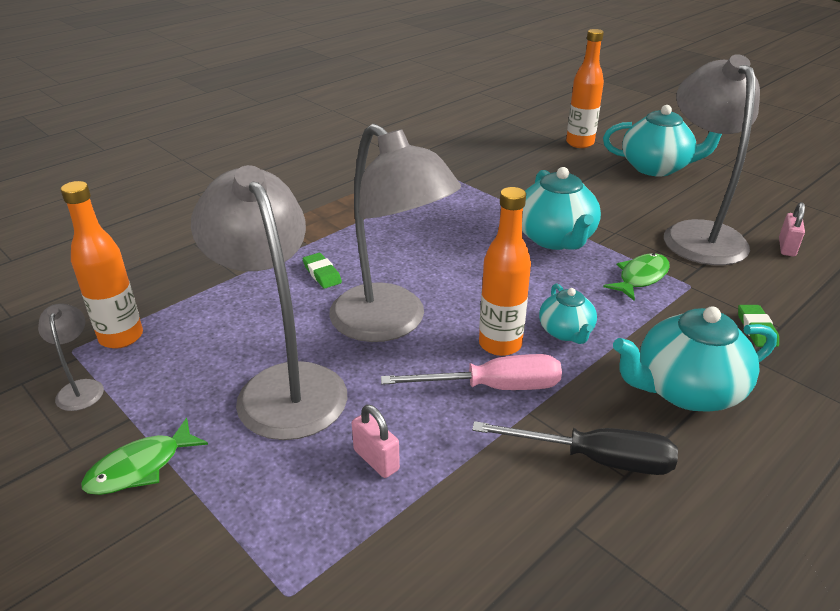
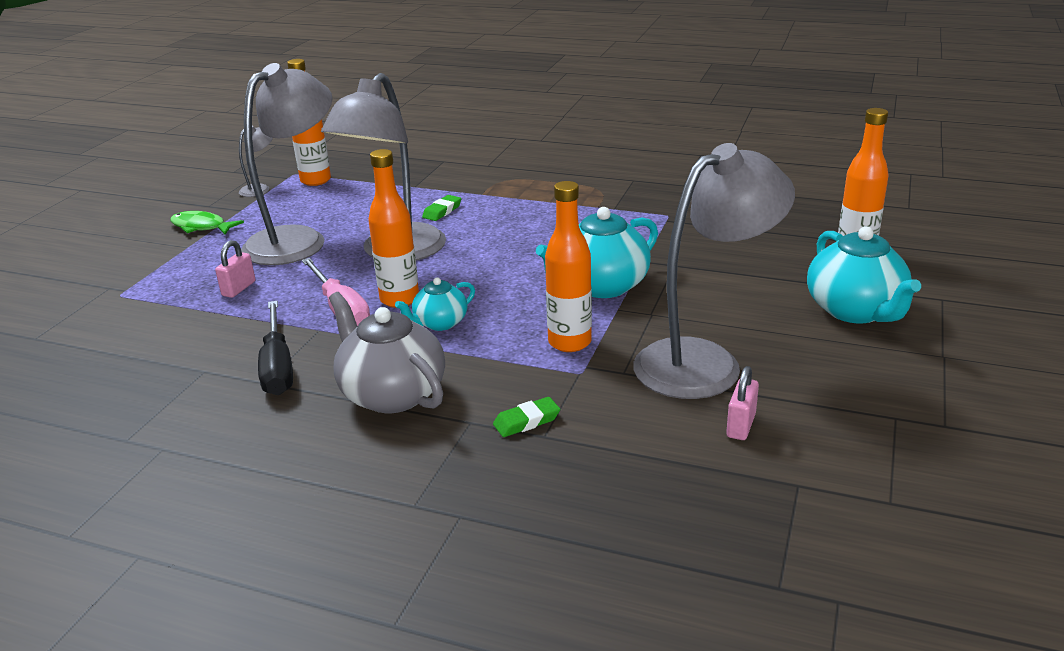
camera: 65 degrees right, 5 degrees down
(640, 277) = (569, 342): green fish -> orange bottle
(686, 390) = (392, 394): turquoise teapot -> grey teapot
(787, 247) = (741, 425): pink padlock -> pink padlock turned 60 degrees counterclockwise

